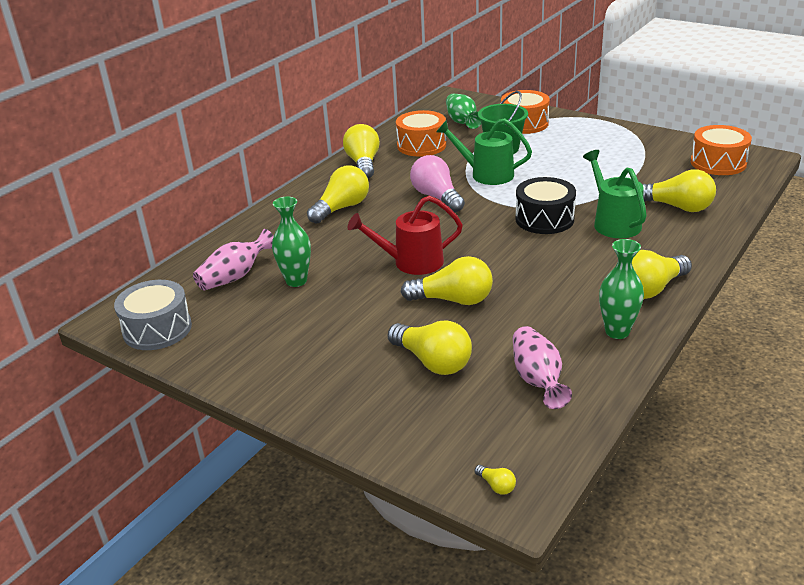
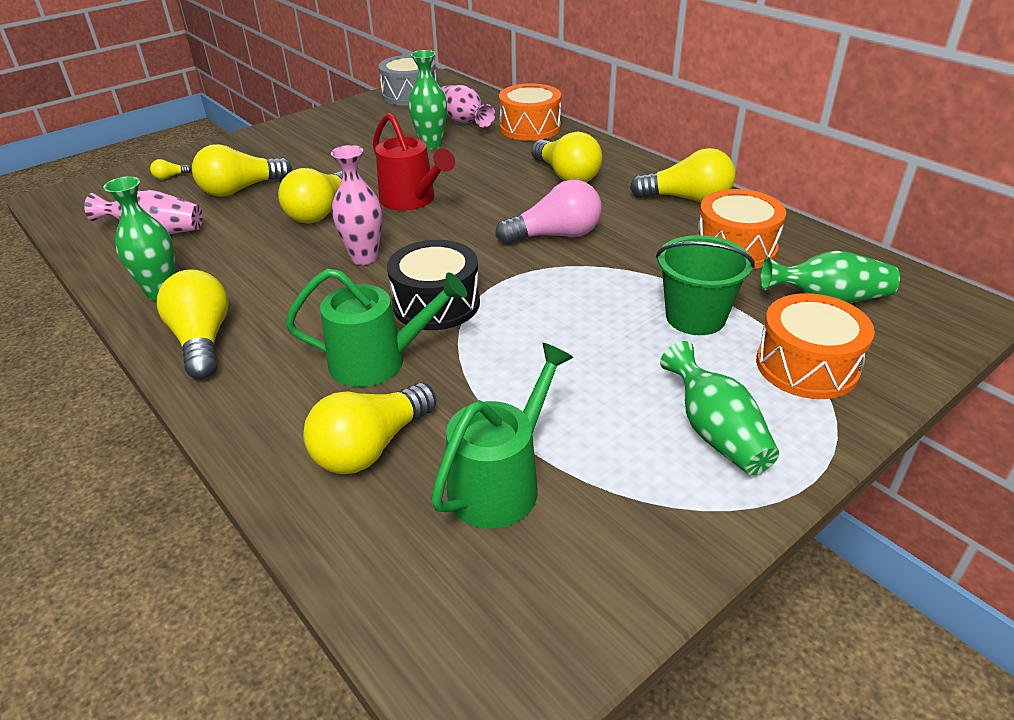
camera: 105 degrees right, 5 degrees up
(411, 262) = (412, 200): red watering can -> red watering can turned 135 degrees clockwise
(486, 174) = (604, 284): green watering can -> green watering can (501, 482)
(496, 486) = (77, 193): yellow light bulb -> yellow light bulb (170, 177)
(509, 259) = (364, 258): none -> pink vase
(589, 137) = (715, 433): none -> green vase
(718, 163) = (501, 593): orange drum -> orange drum (530, 128)

